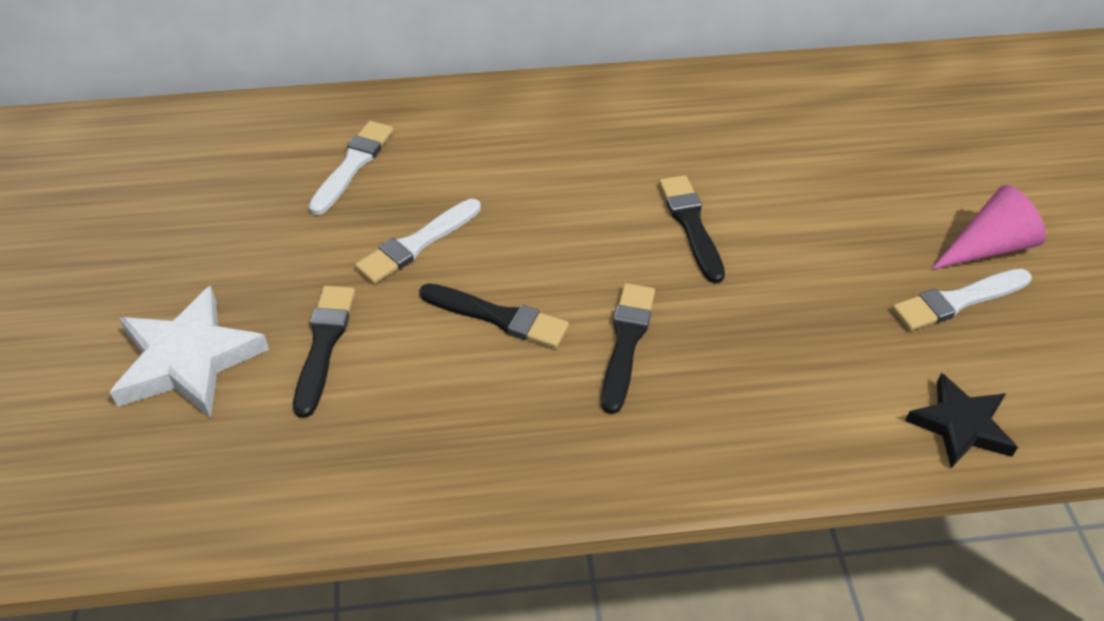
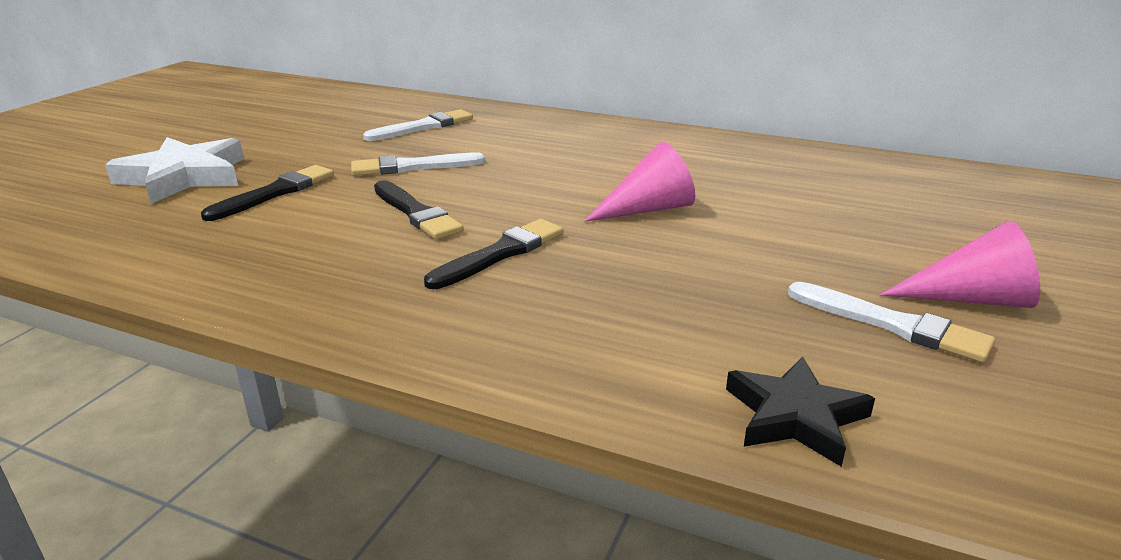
camera: 30 degrees right, 20 degrees down
(691, 225) = (648, 209): black brush -> pink cone
(958, 301) = (892, 324): white brush -> white brush turned 150 degrees counterclockwise

